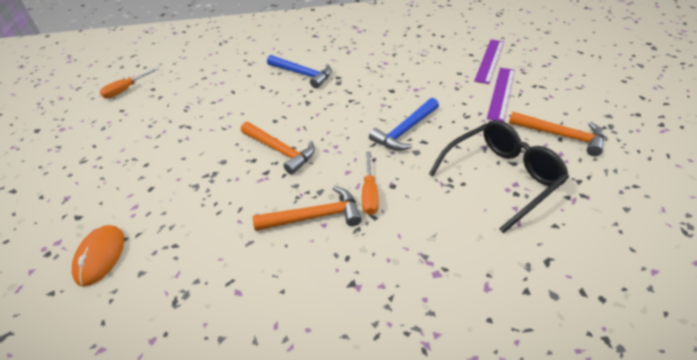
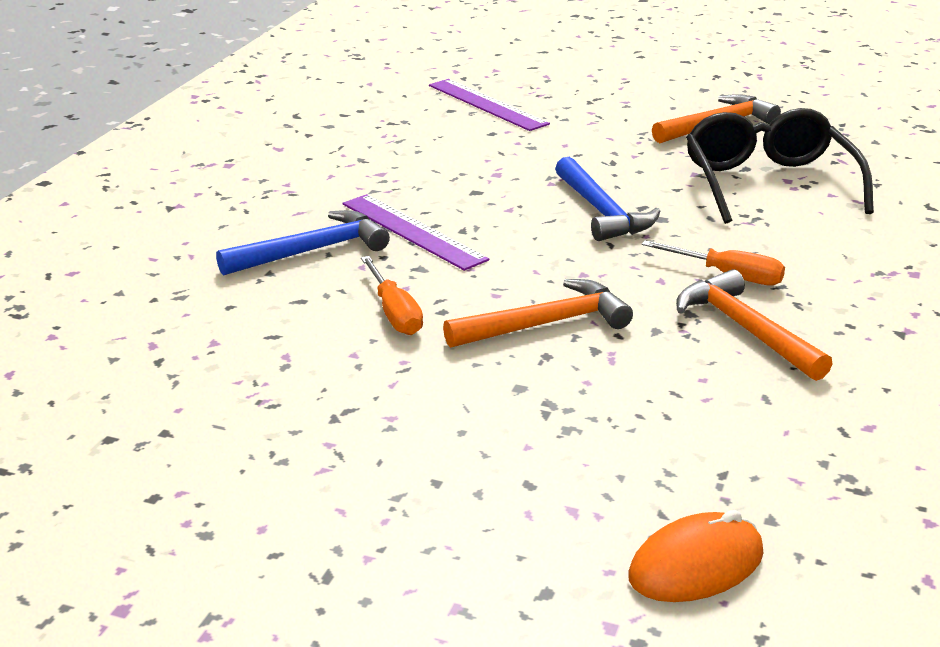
camera: 65 degrees left, 15 degrees down
(100, 256) = (696, 565): orange mouse -> orange mouse turned 60 degrees counterclockwise
(126, 90) = (54, 480): orange screwdriver -> orange screwdriver (394, 313)
(314, 216) = (746, 330): orange hammer -> orange hammer turned 45 degrees counterclockwise
(501, 93) = (583, 125): purple ruler -> purple ruler (413, 231)

